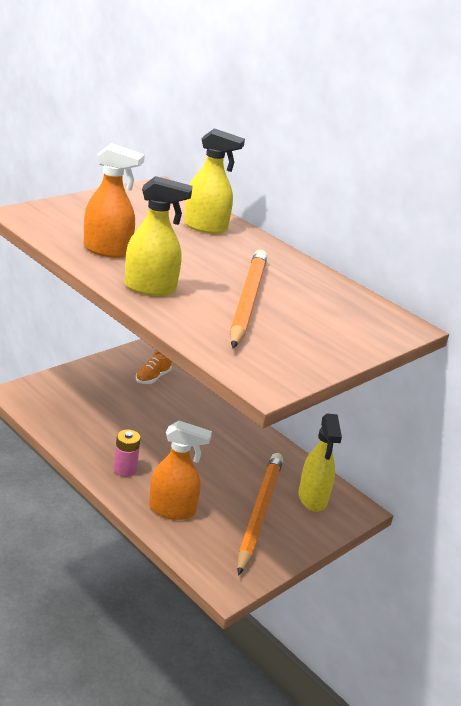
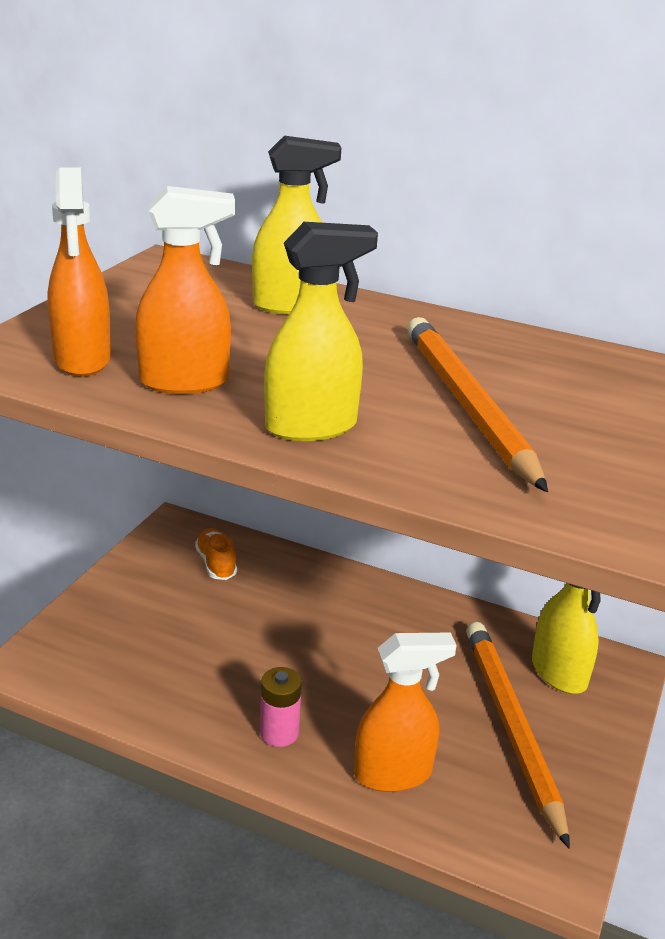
camera: 20 degrees left, 0 degrees up
(66, 226) = (82, 360): none -> orange spray bottle
(153, 377) = (216, 564): orange shoe -> orange shoe turned 150 degrees clockwise

